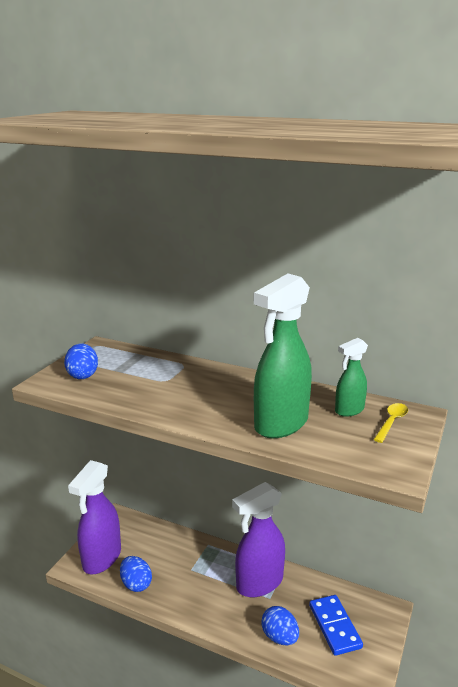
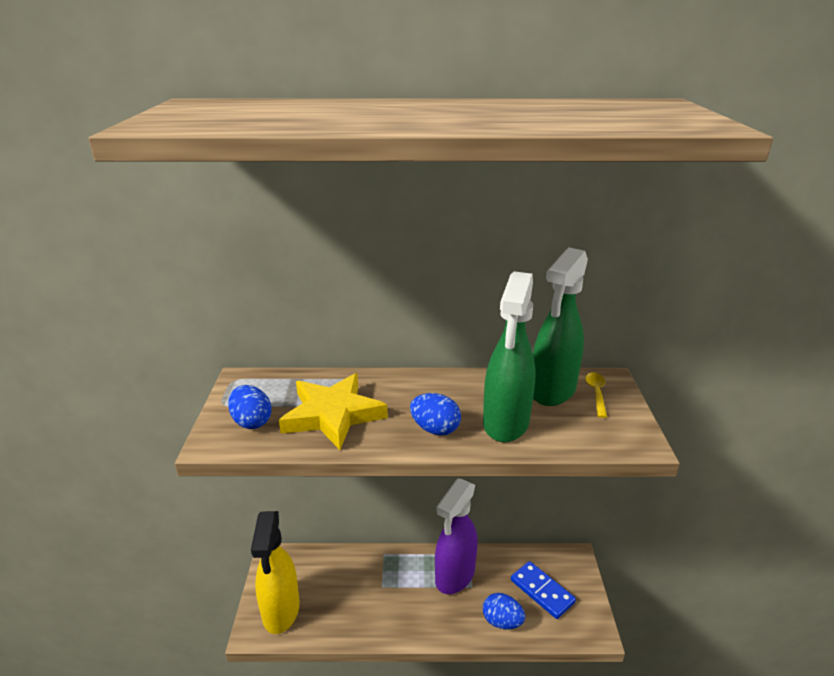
camera: 25 degrees left, 5 degrees up
(101, 558) = (281, 611): purple spray bottle -> yellow spray bottle
(136, 584) = (335, 624): blue egg -> blue egg (435, 429)
(144, 384) = (333, 415): none -> yellow star
(349, 410) = (552, 391): green spray bottle -> green spray bottle, size x1.91

